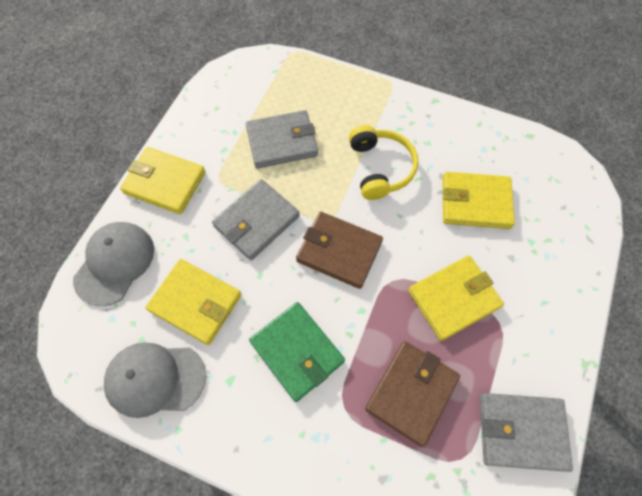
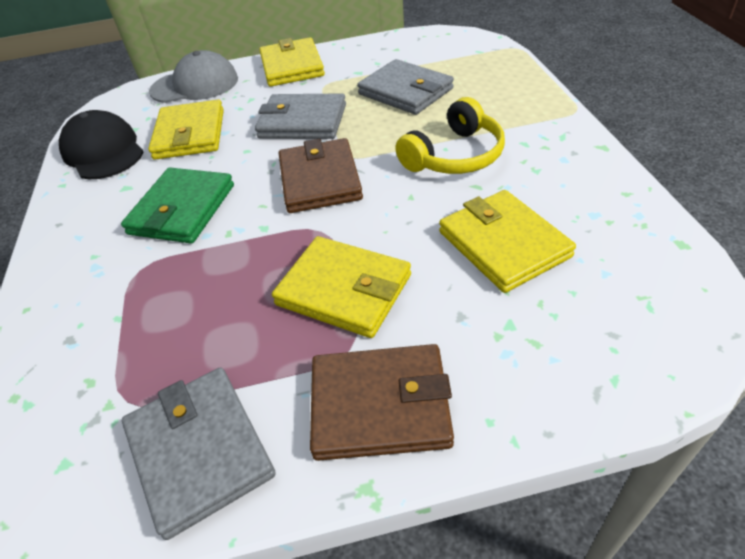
camera: 60 degrees right, 20 degrees down
(155, 379) = (103, 151): grey cap -> black cap
(411, 392) = (189, 312): brown wallet -> brown wallet (380, 405)

